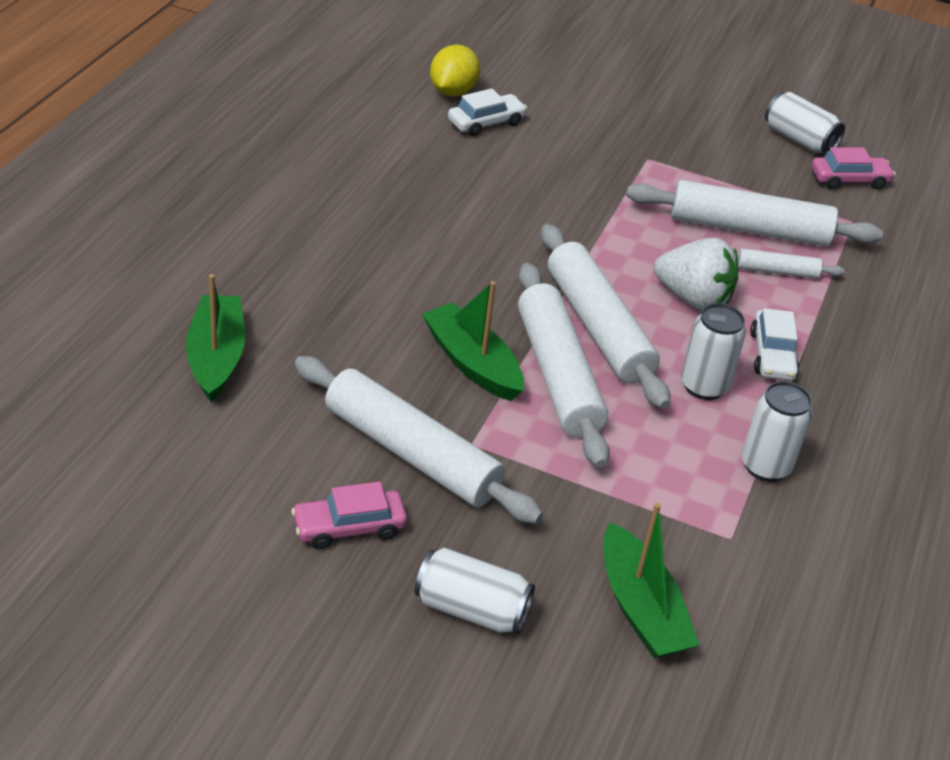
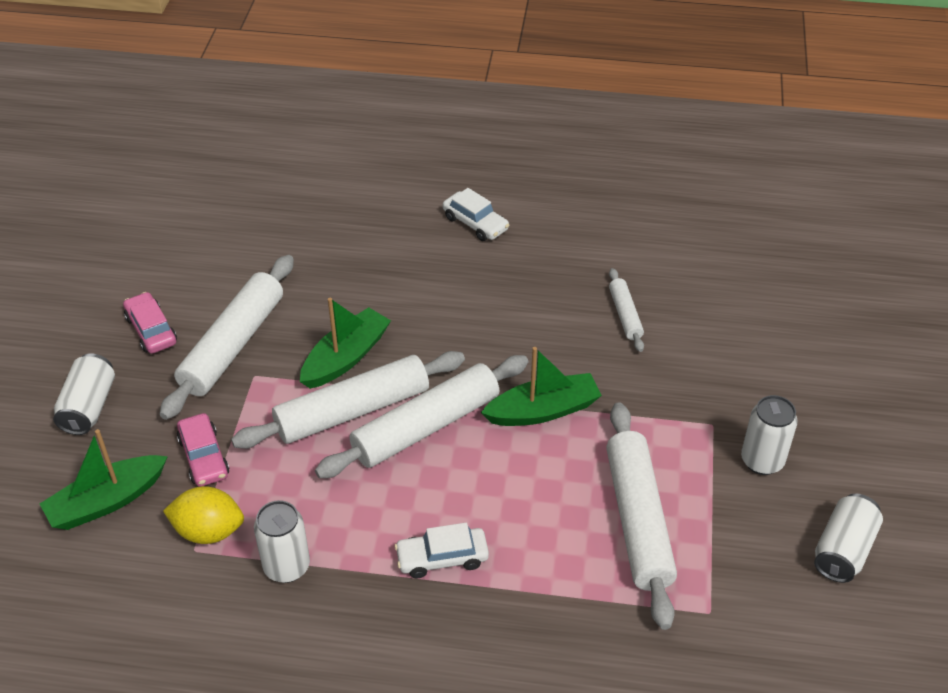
camera: 80 degrees right, 5 degrees up
(216, 357) = (298, 227): green boat -> green boat (543, 410)
(452, 92) = (726, 269): yellow lemon -> yellow lemon (208, 531)
(486, 123) = (691, 301): white car -> white car (475, 223)
(693, 298) = (499, 488): white strawberry -> none
(704, 386) = (376, 510): white can -> white can (762, 461)
(776, 271) = (578, 550): white rolling pin -> white rolling pin (625, 315)
(849, 180) = (791, 605): pink car -> pink car (204, 457)

